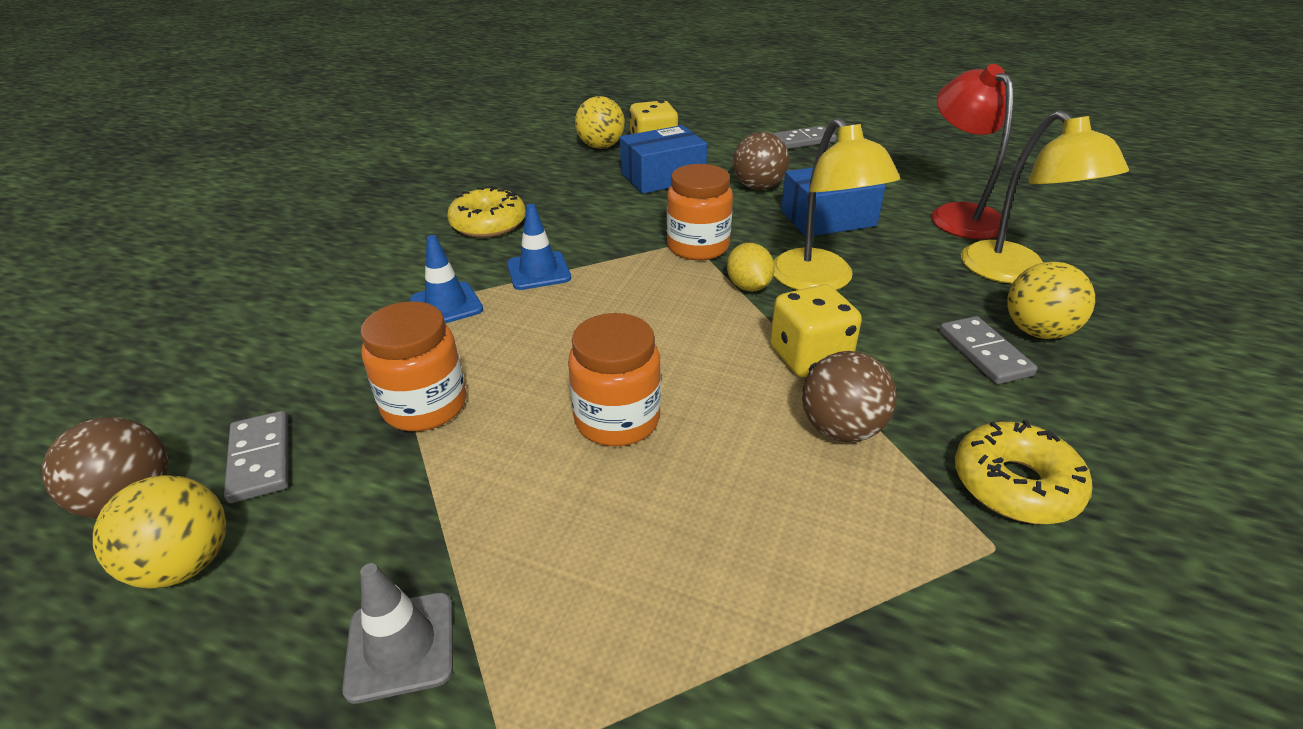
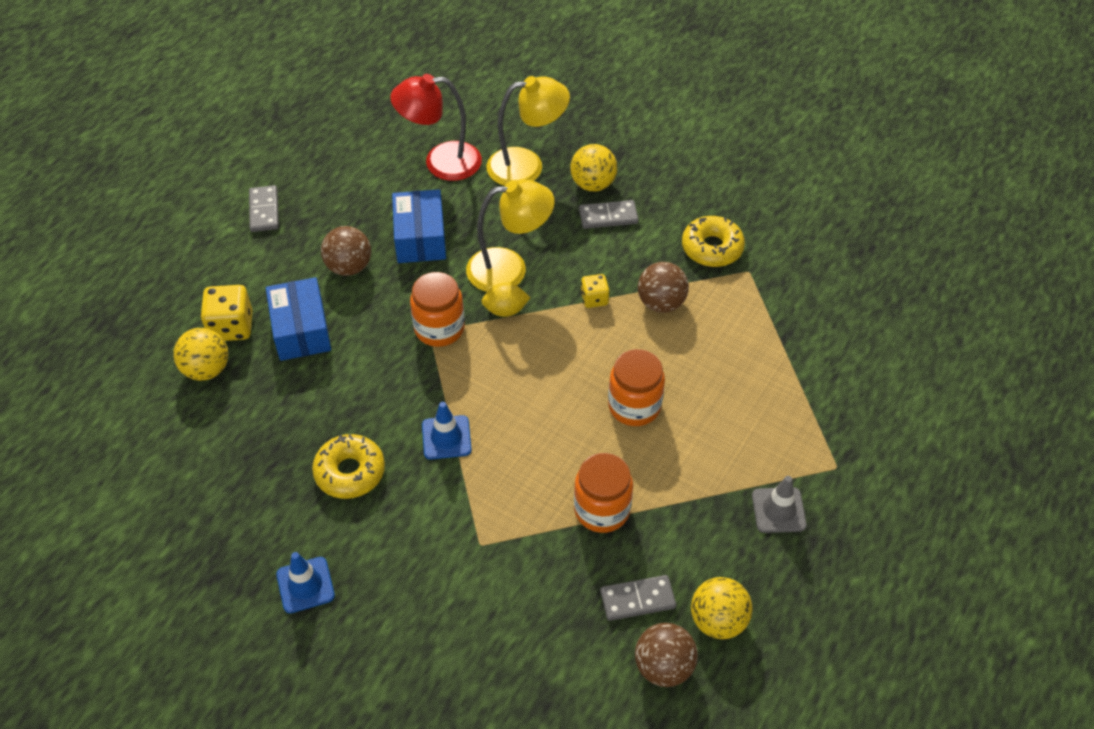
camera: 80 degrees left, 15 degrees up
(446, 305) = (480, 501): blue traffic cone -> blue traffic cone (305, 585)
(809, 357) = (594, 299): yellow dice -> yellow dice, size x0.59

